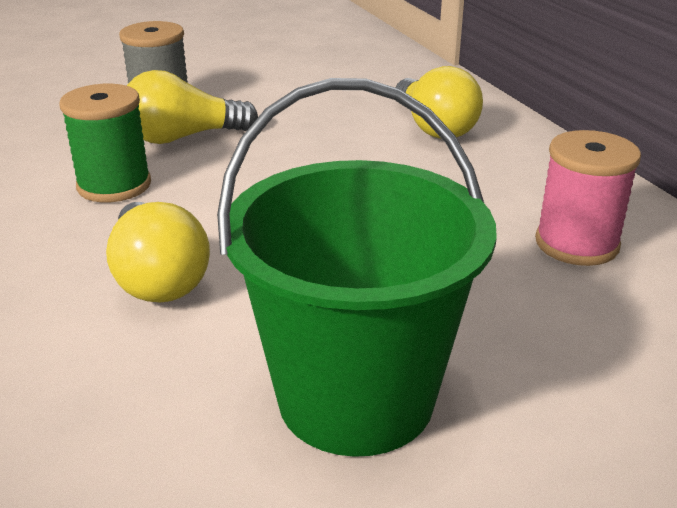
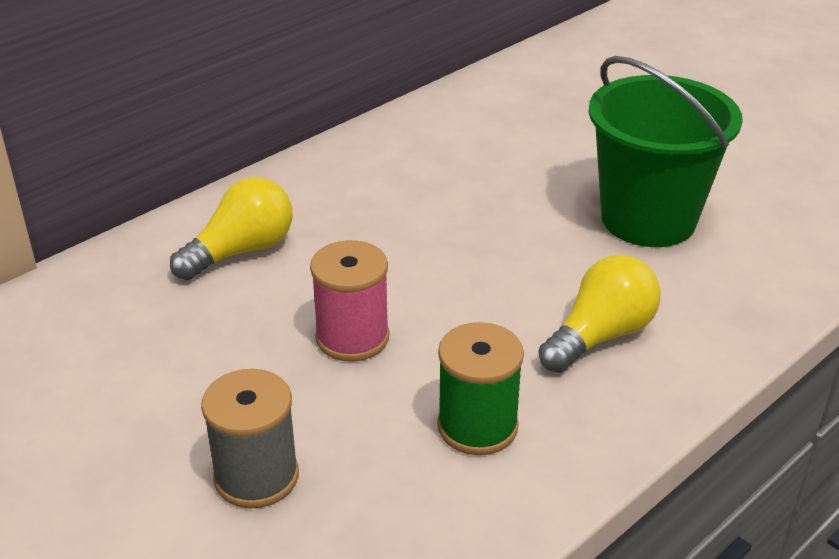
camera: 110 degrees left, 5 degrees up
(183, 137) = (340, 419): yellow light bulb -> none
(576, 244) = (424, 162): pink spool -> pink spool (352, 338)

